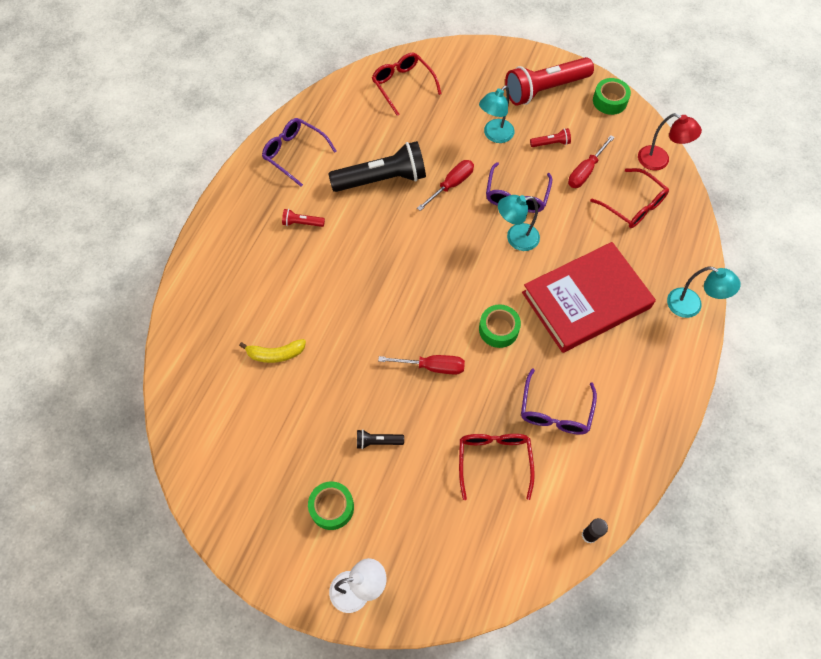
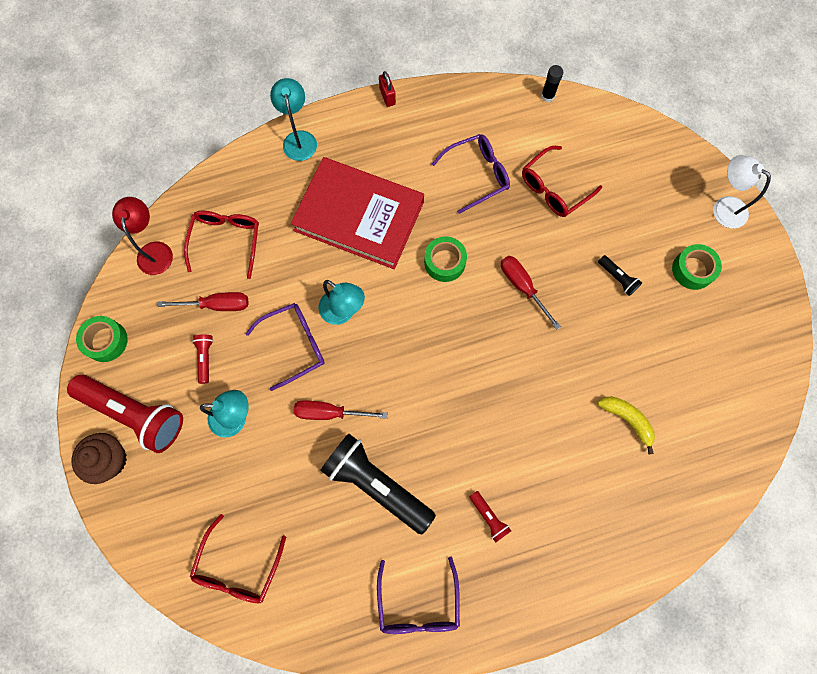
camera: 130 degrees left, 10 degrees up
(525, 63) = (109, 460): none -> brown cupcake
(551, 143) = (205, 358): red flashlight -> red flashlight turned 45 degrees clockwise
(687, 400) = (387, 96): none -> red padlock

